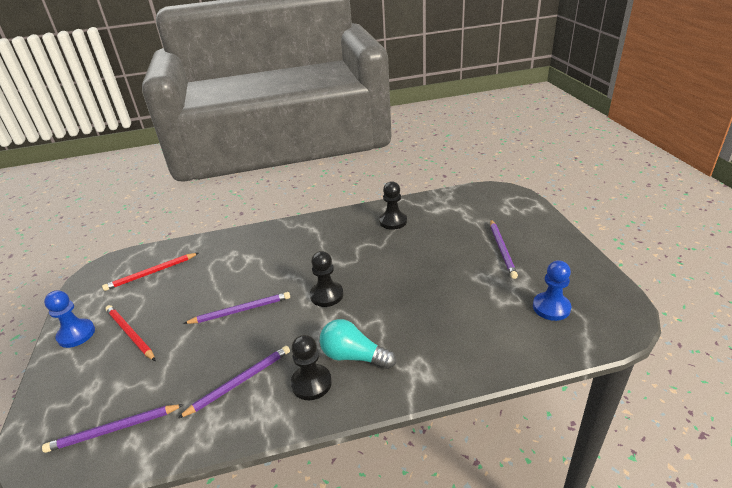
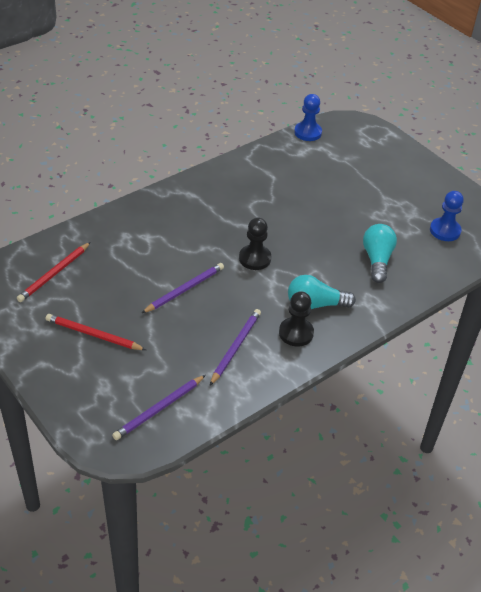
camera: 30 degrees left, 10 degrees up
(76, 334) = (36, 348): blue pawn -> blue pawn (308, 132)
(393, 221) = (266, 172): black pawn -> none
(452, 323) = (377, 260): none -> turquoise light bulb
(502, 249) = (382, 185): purple pencil -> none

